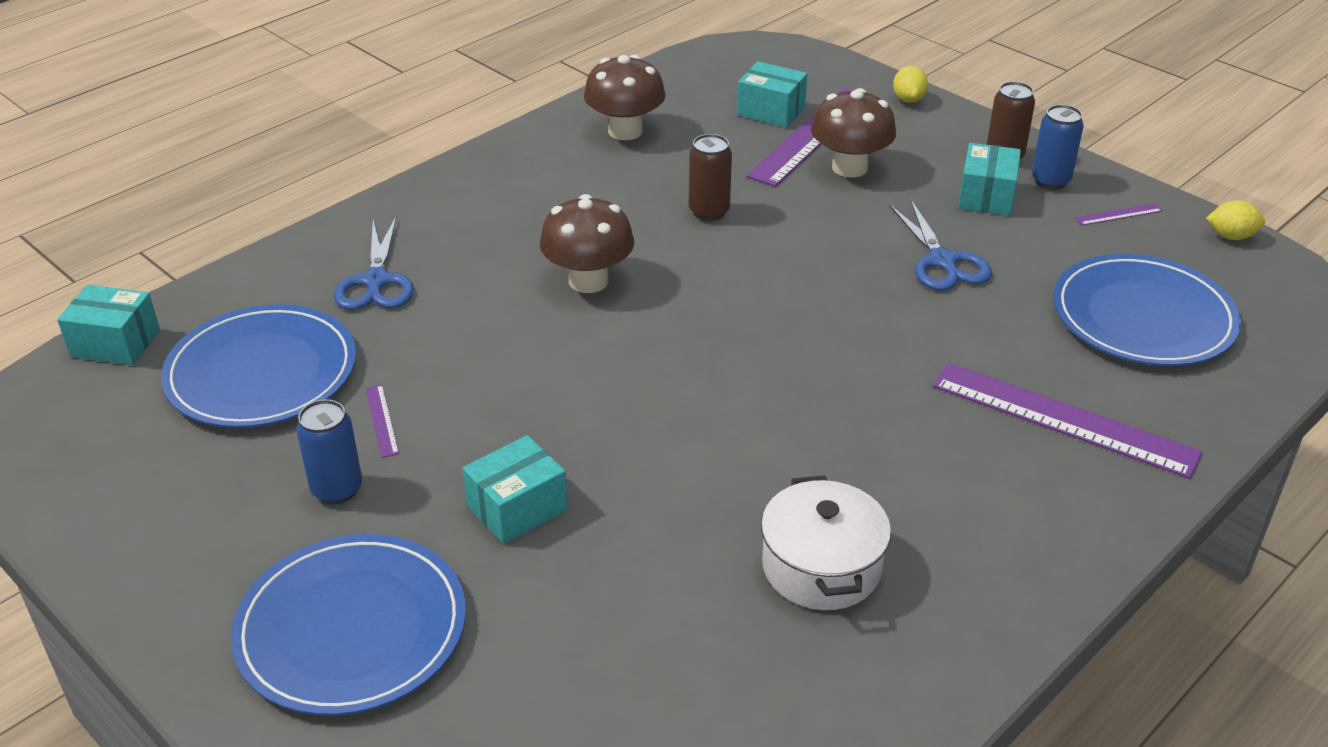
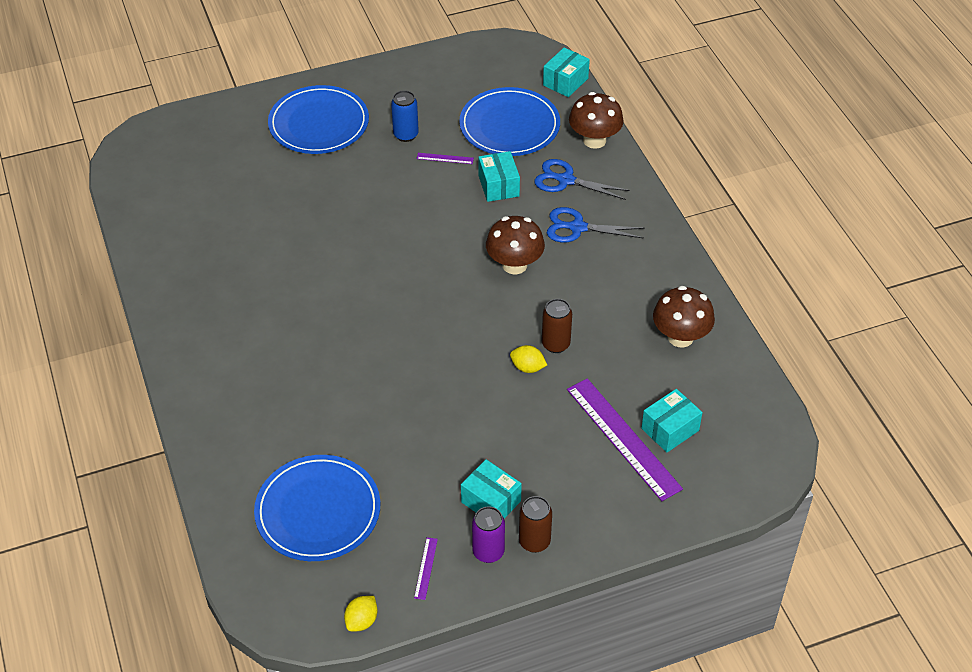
camera: 115 degrees right, 10 degrees up
(517, 508) = (353, 188): turquoise box -> turquoise box (498, 186)
(821, 567) = (242, 275): white pot -> none
(849, 167) = (569, 441): brown mushroom -> brown mushroom (594, 140)
(908, 99) = (647, 524): yellow lemon -> yellow lemon (527, 367)
(942, 261) = (434, 438): blue scissors -> blue scissors (577, 227)
(1050, 181) = (488, 552): blue can -> purple can
(1063, 419) = (265, 418): purple ruler -> none

